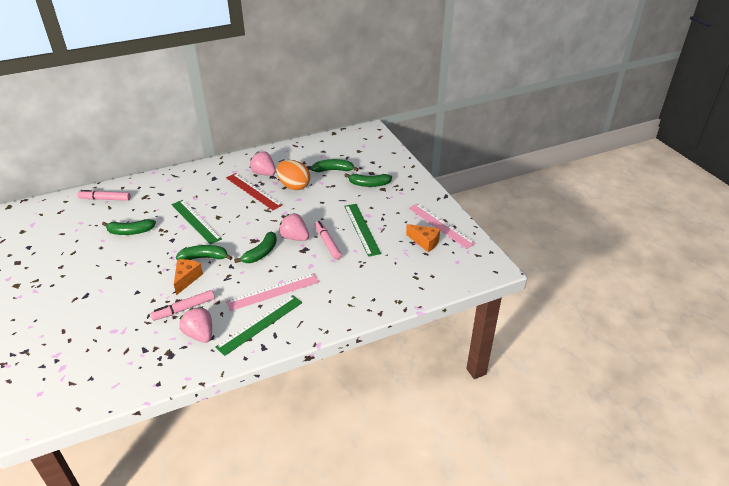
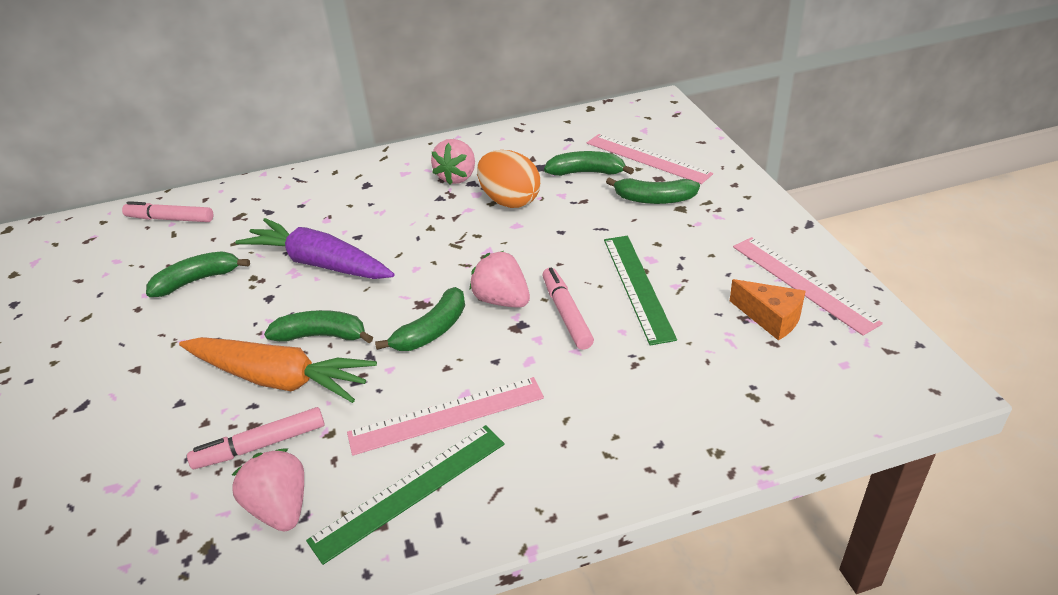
camera: 10 degrees right, 0 degrees up
(130, 232) = (197, 280): green banana -> green banana turned 150 degrees clockwise
(187, 279) = (279, 379): orange cheese -> orange carrot
(196, 221) = (319, 263): green ruler -> purple carrot
(253, 191) = (433, 209): red ruler -> none
(264, 173) = (457, 177): pink strawberry -> pink strawberry turned 120 degrees counterclockwise
(365, 162) = (647, 158): none -> pink ruler

